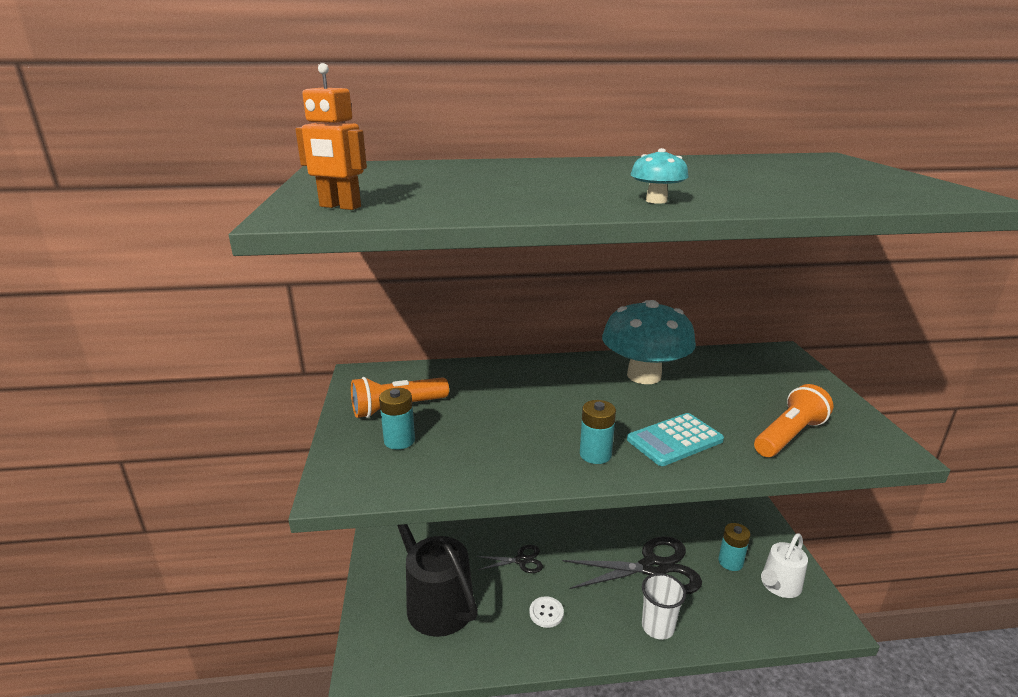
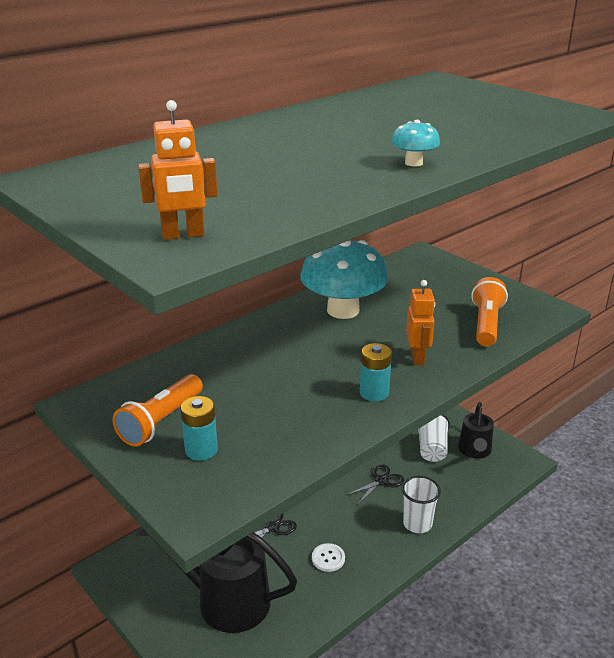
camera: 35 degrees left, 5 degrees up
(653, 568) = (381, 481): black scissors -> black scissors, size x0.50
(675, 440) = (417, 357): turquoise calculator -> orange robot
(730, 562) = (432, 448): turquoise battery -> white cup
(779, 586) = (474, 451): white watering can -> black watering can

